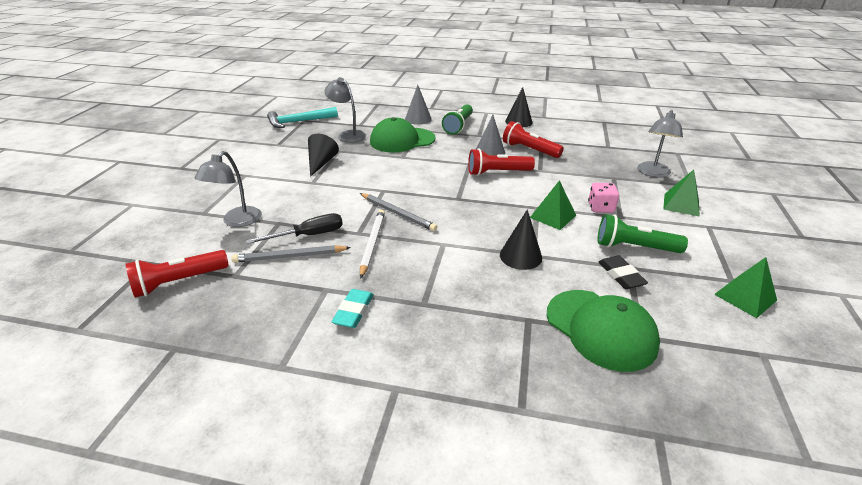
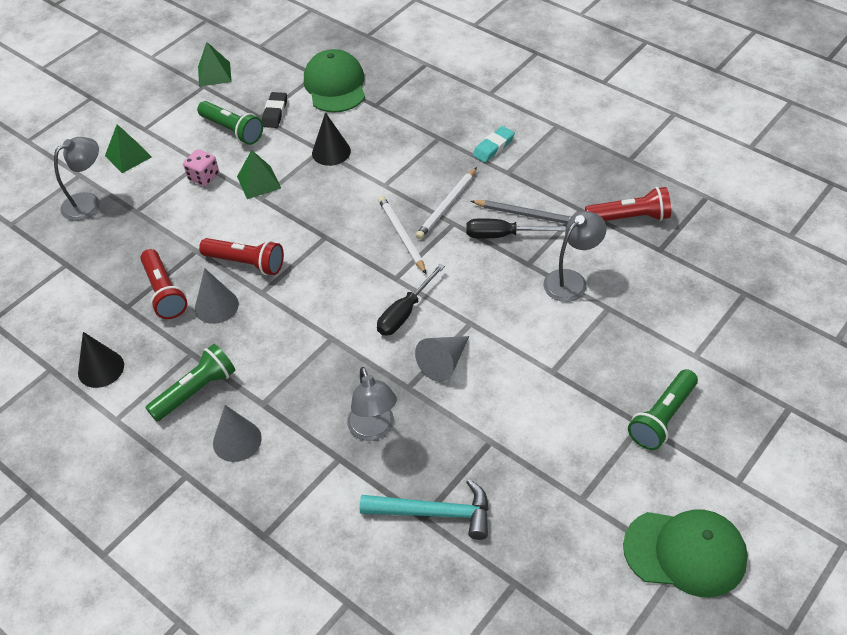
camera: 150 degrees left, 15 degrees up
(164, 173) = (662, 417): none -> green flashlight
(321, 163) = (444, 363): black cone -> grey cone
(363, 176) = (405, 312): none -> black screwdriver
(398, 213) = (401, 236): grey pencil -> white pencil
(402, 140) = (305, 381): green cap -> green cap (685, 552)

